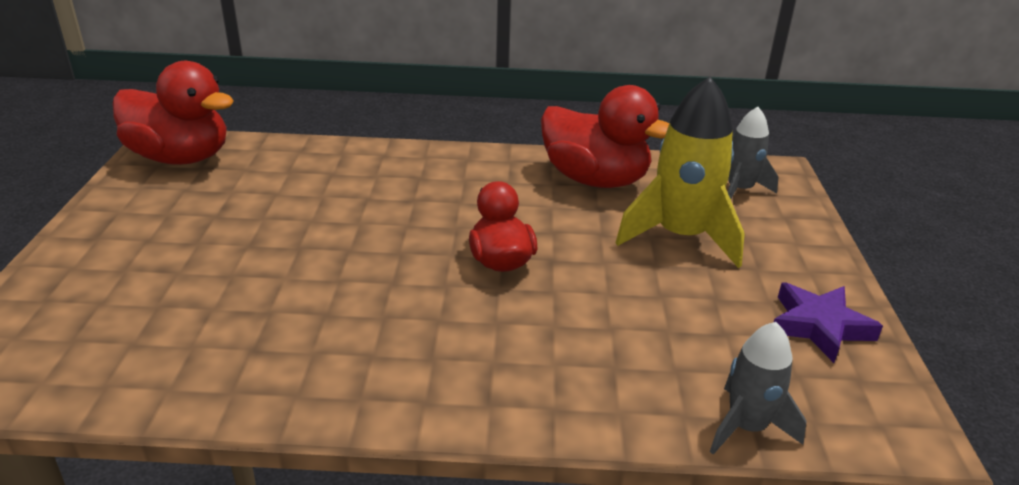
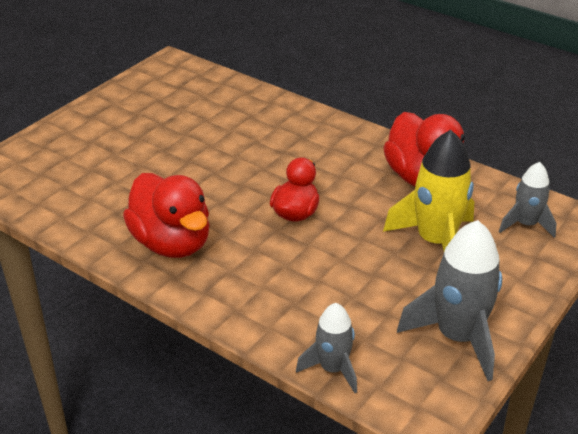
camera: 35 degrees right, 5 degrees up
(181, 158) = (173, 76): red duck -> red duck (172, 243)
(819, 326) = (457, 337): purple star -> grey rocket

